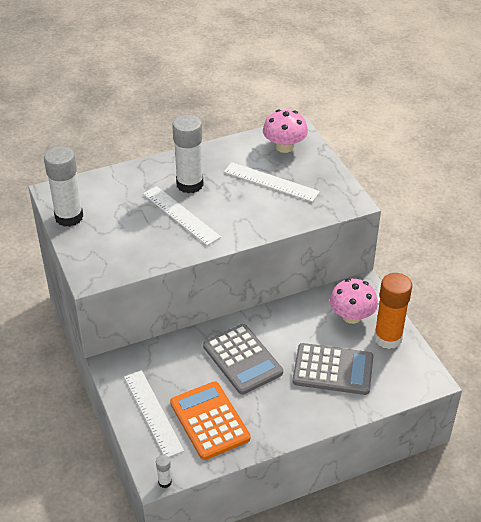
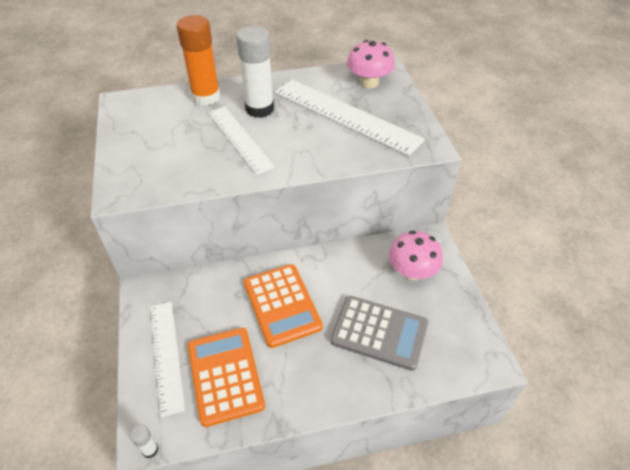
camera: 10 degrees right, 5 degrees up
(69, 217) = (124, 128): white glue stick -> none
(242, 359) = (282, 305): grey calculator -> orange calculator
(271, 182) = (345, 115): white ruler -> white ruler, size x1.54
(388, 338) = (448, 303): orange glue stick -> orange glue stick (206, 97)

